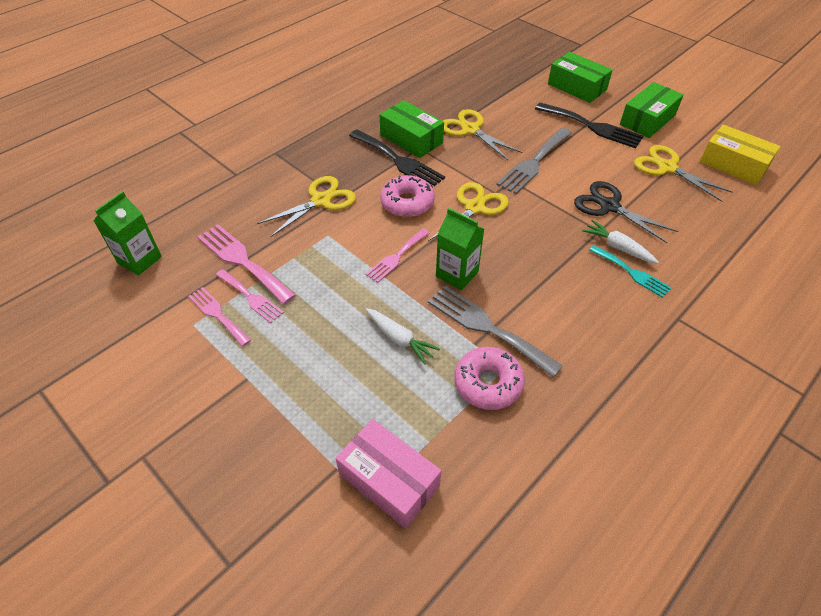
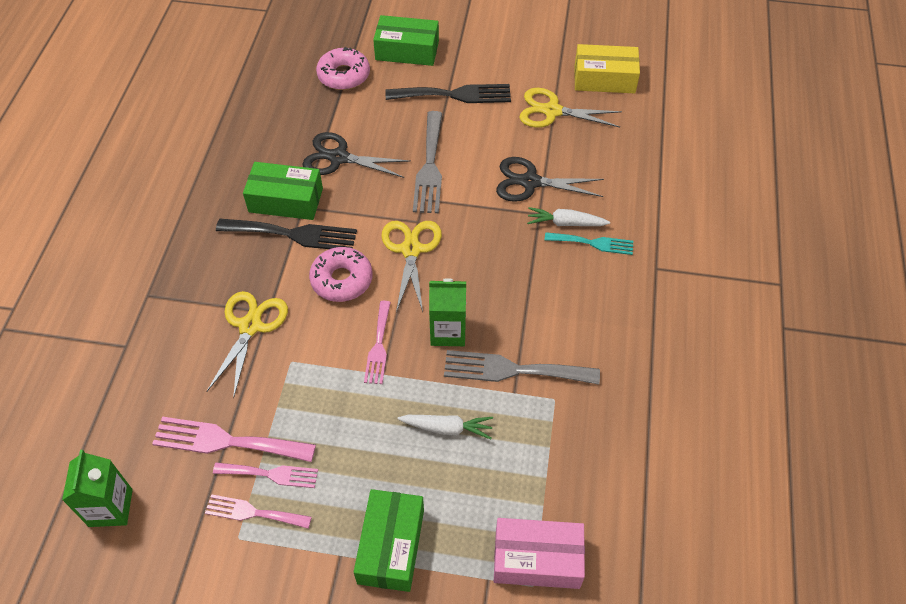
camera: 35 degrees left, 5 degrees up
(470, 130) = (338, 158): yellow scissors -> black scissors
(488, 383) = (551, 422): pink donut -> pink donut (344, 75)
(647, 120) = (500, 61): green box -> green box (391, 546)

